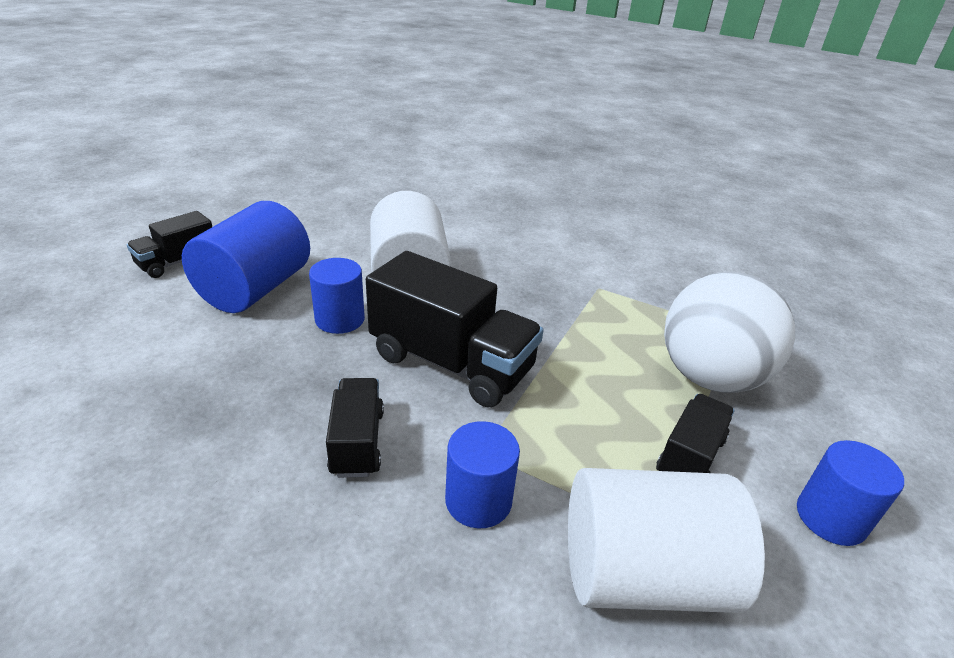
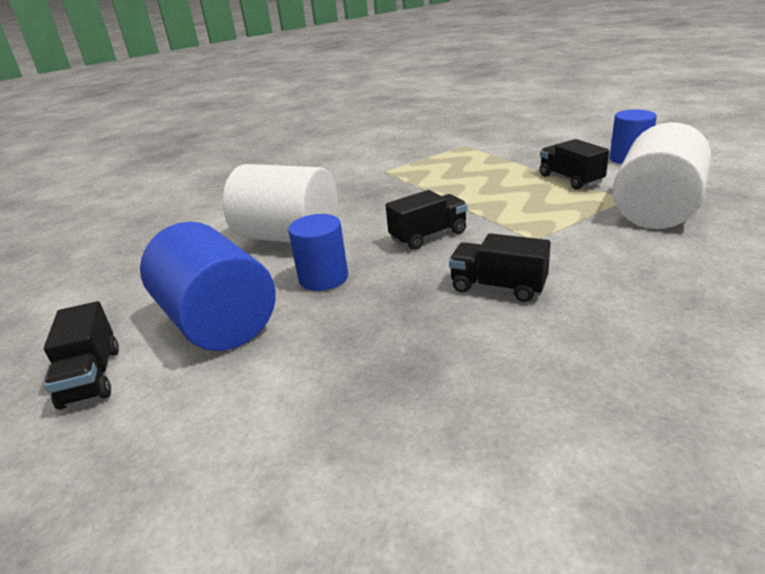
camera: 55 degrees left, 5 degrees down
(451, 363) = (428, 236): black truck -> black truck, size x0.55
(478, 500) = (581, 248): blue cylinder -> none
(709, 377) = (505, 160): white ball -> none

